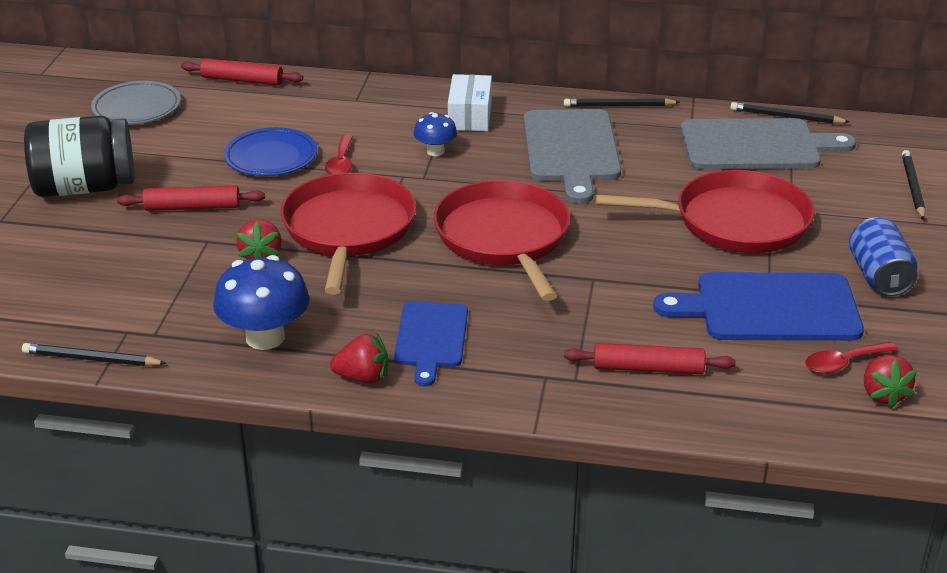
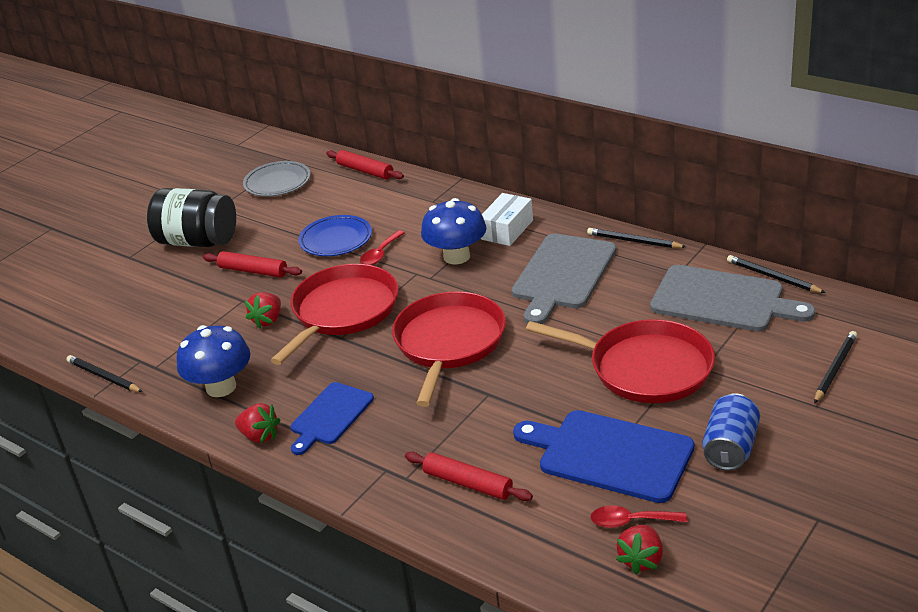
camera: 30 degrees right, 0 degrees up
(435, 151) = (456, 256): blue mushroom -> blue mushroom, size x1.80

